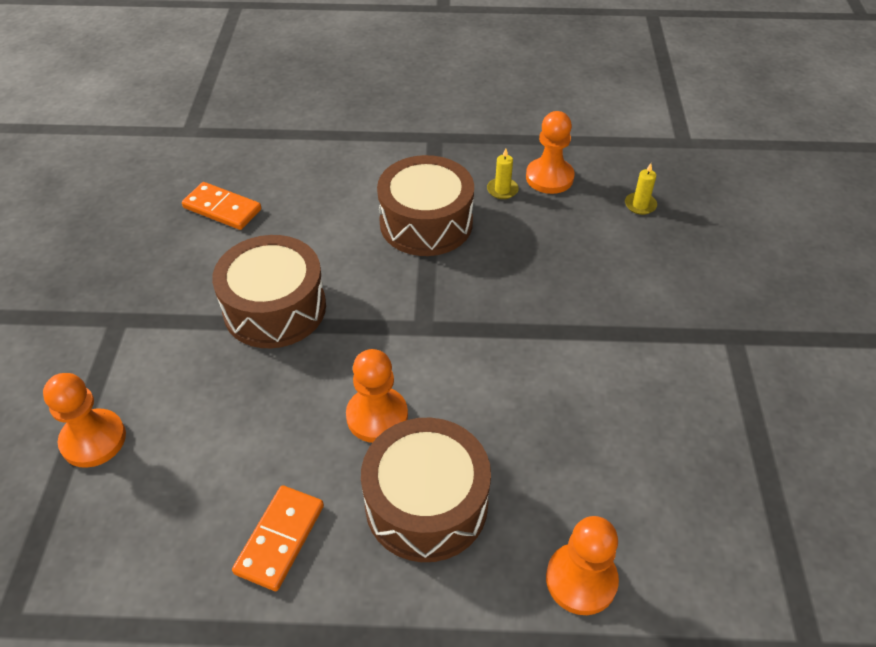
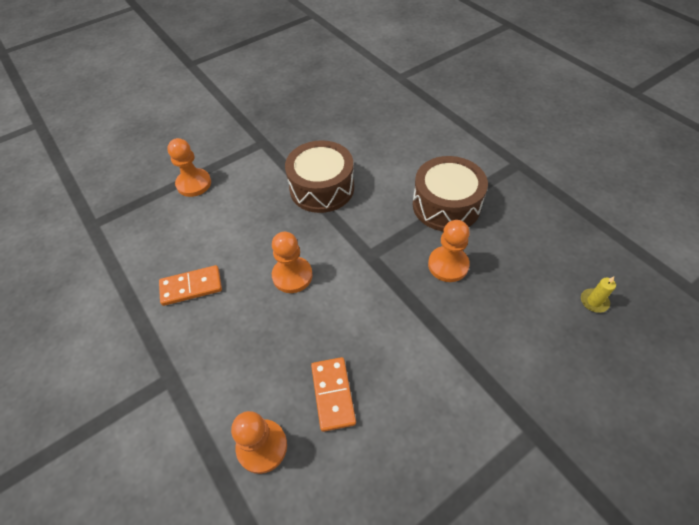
camera: 55 degrees right, 5 degrees up
(222, 208) = (363, 124): orange domino -> orange domino (333, 394)
(426, 504) = (255, 335): brown drum -> none
(502, 190) = (515, 221): yellow candle -> none
(549, 177) = (555, 237): orange pawn -> orange pawn (448, 265)

